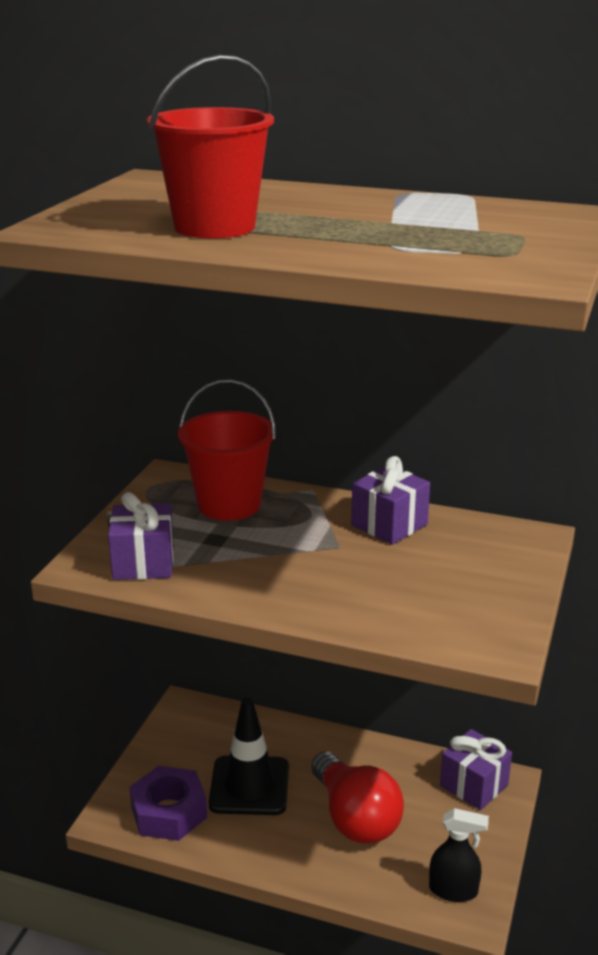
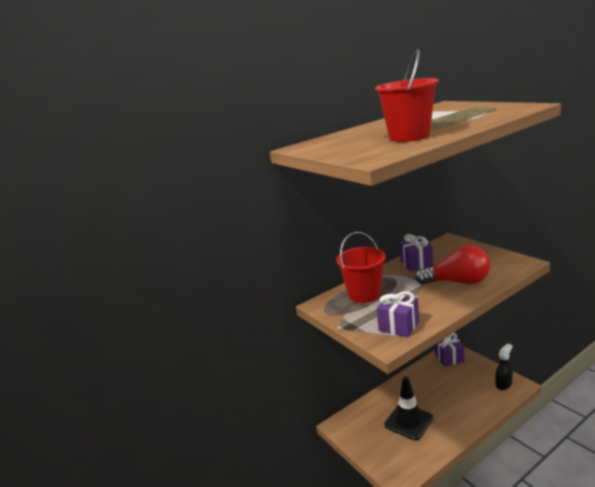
camera: 50 degrees left, 5 degrees down
(169, 812) = (409, 455): purple nut -> none
(355, 818) = (448, 396): red light bulb -> red light bulb (457, 282)

